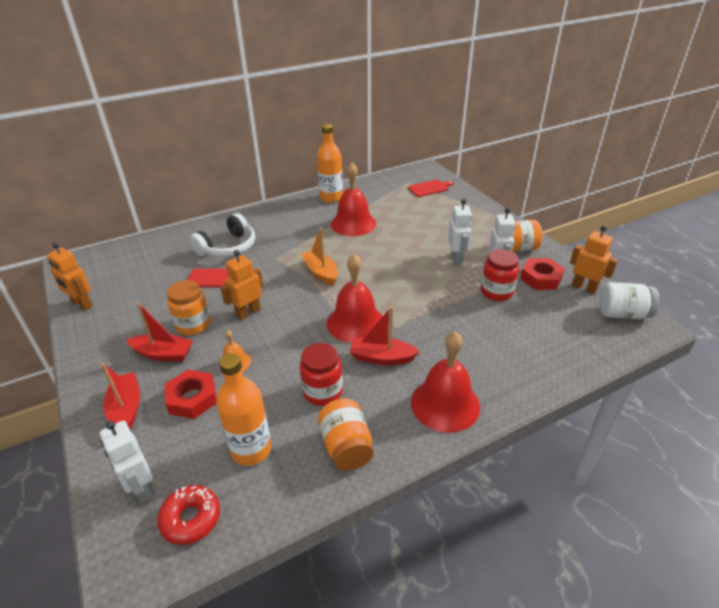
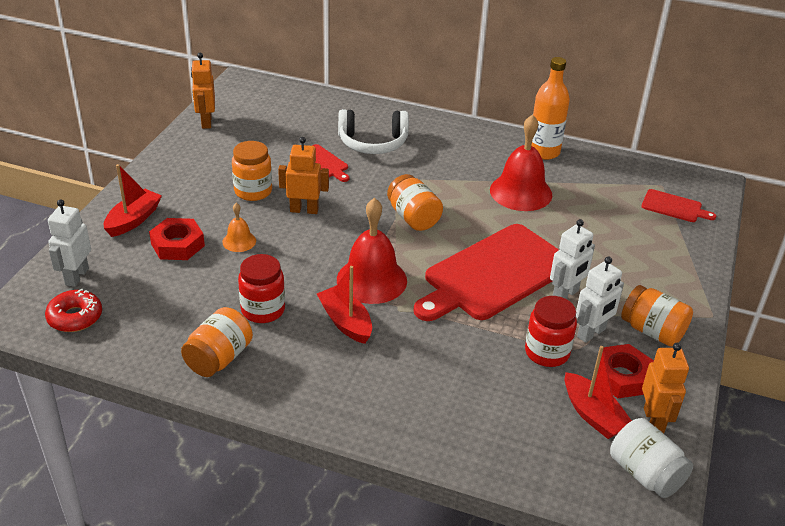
camera: 45 degrees right, 0 degrees up
(163, 354) = (204, 199): red boat -> red boat (593, 415)
(251, 449) = (162, 307): orange bottle -> none
(321, 272) = (413, 218): orange boat -> orange jar
(410, 272) = (494, 274): none -> red cutting board
(445, 404) = (334, 394): red bell -> none

